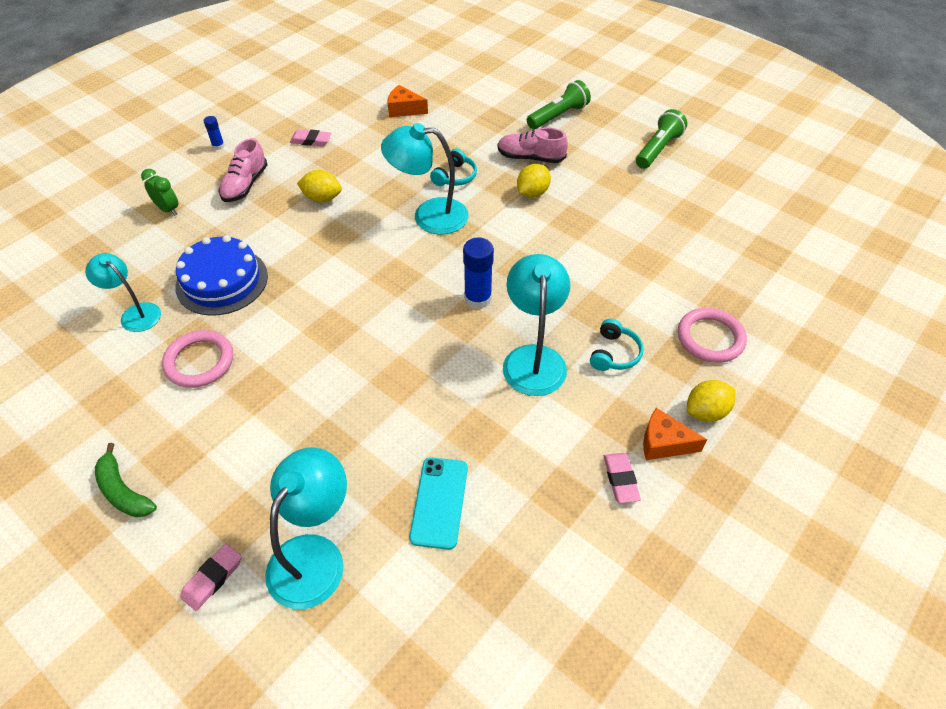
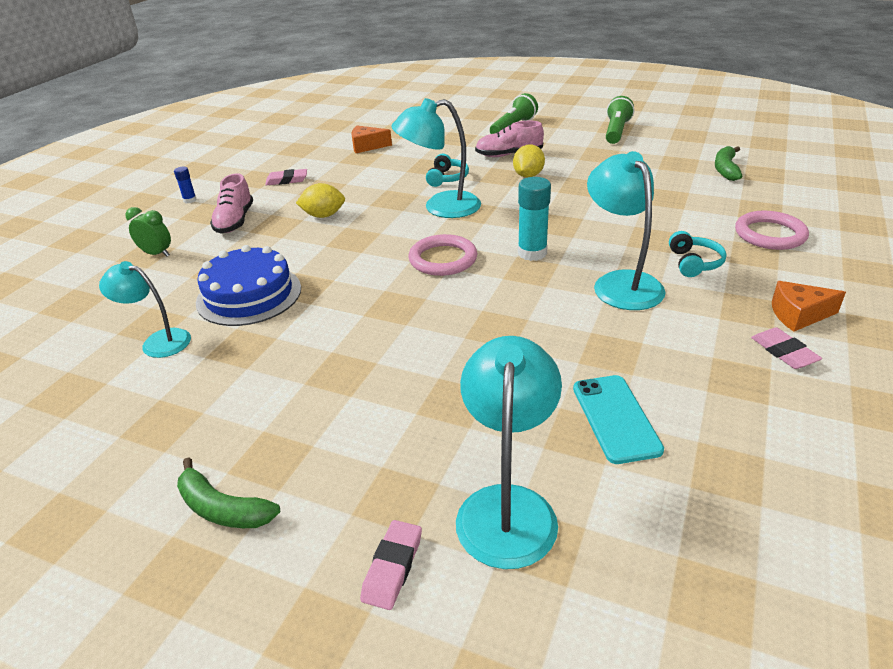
camera: 15 degrees left, 15 degrees down
(199, 361) = (258, 364): pink ring -> pink ring (443, 259)
(478, 299) = (532, 253): blue glue stick -> turquoise glue stick
(706, 412) = (814, 284): yellow lemon -> none
(731, 236) = (725, 169): none -> green banana

